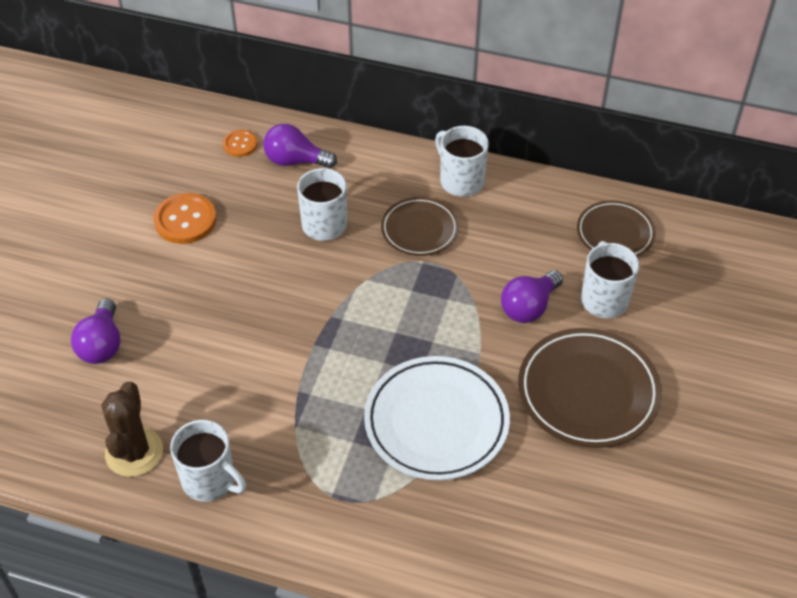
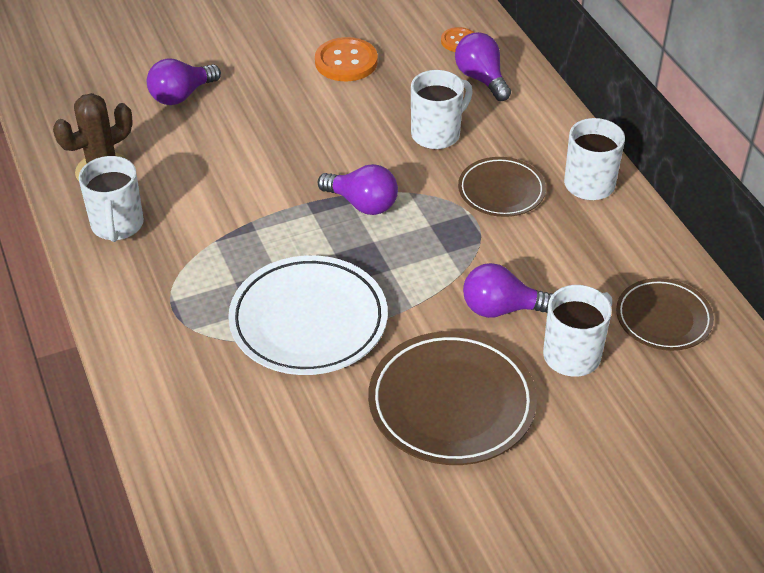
camera: 50 degrees right, 5 degrees down
(350, 313) = (362, 204): none -> purple light bulb

